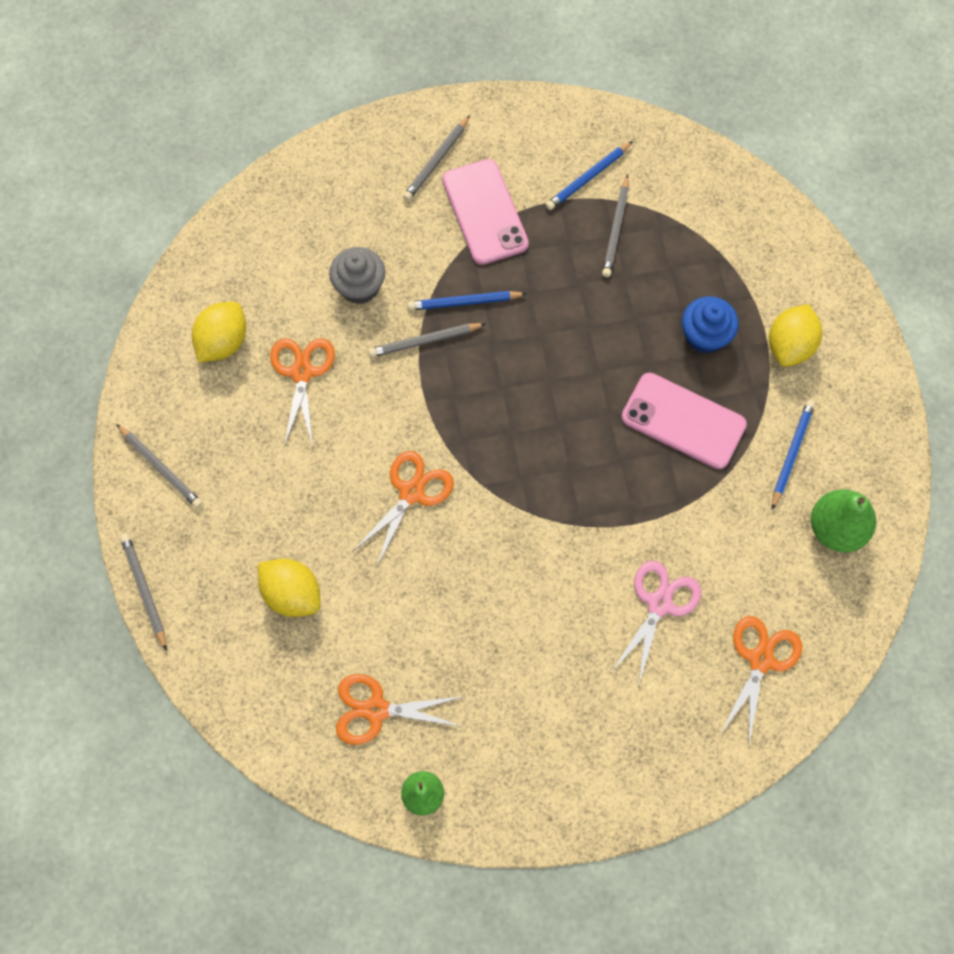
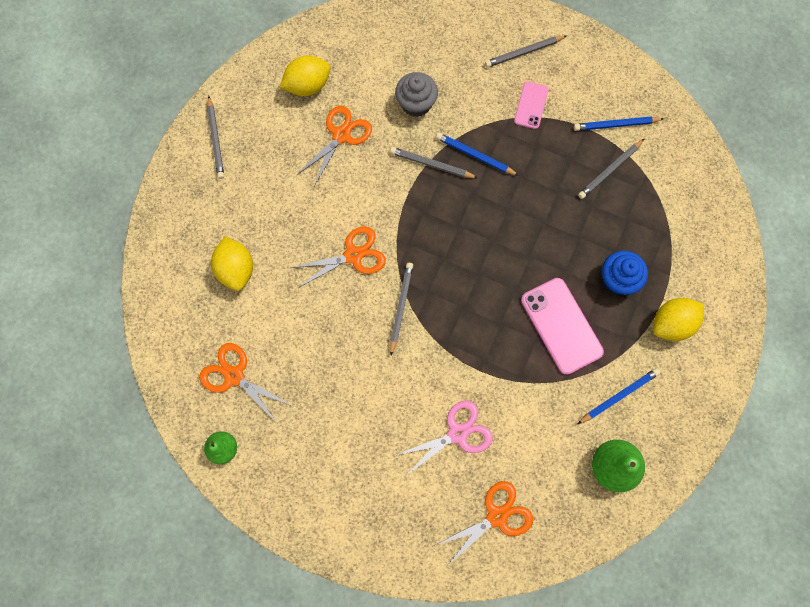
camera: 35 degrees right, 5 degrees up
(144, 590) = (153, 208): grey pencil -> grey pencil (401, 307)
(485, 212) = (531, 105): pink phone -> pink phone, size x0.57

